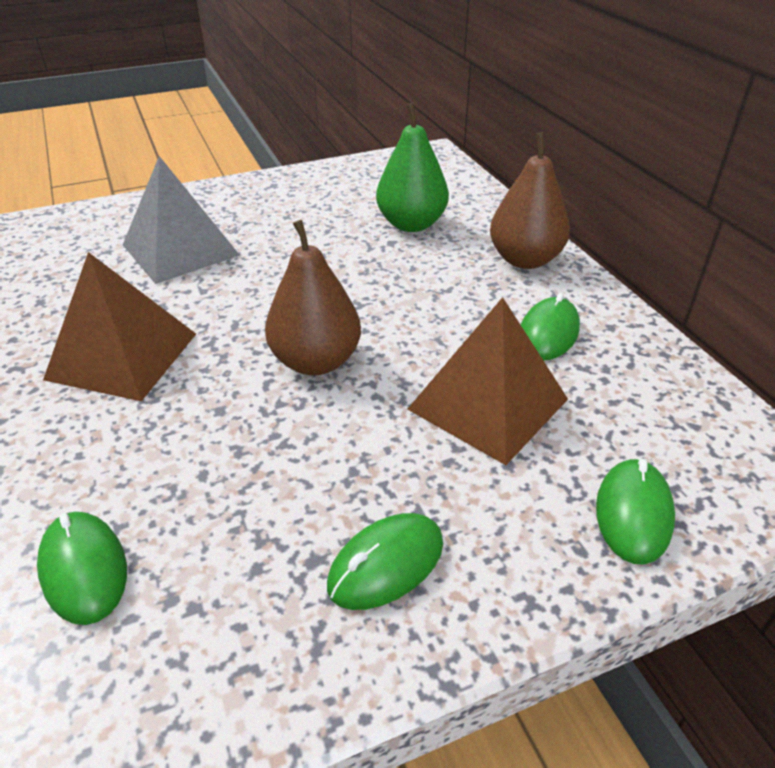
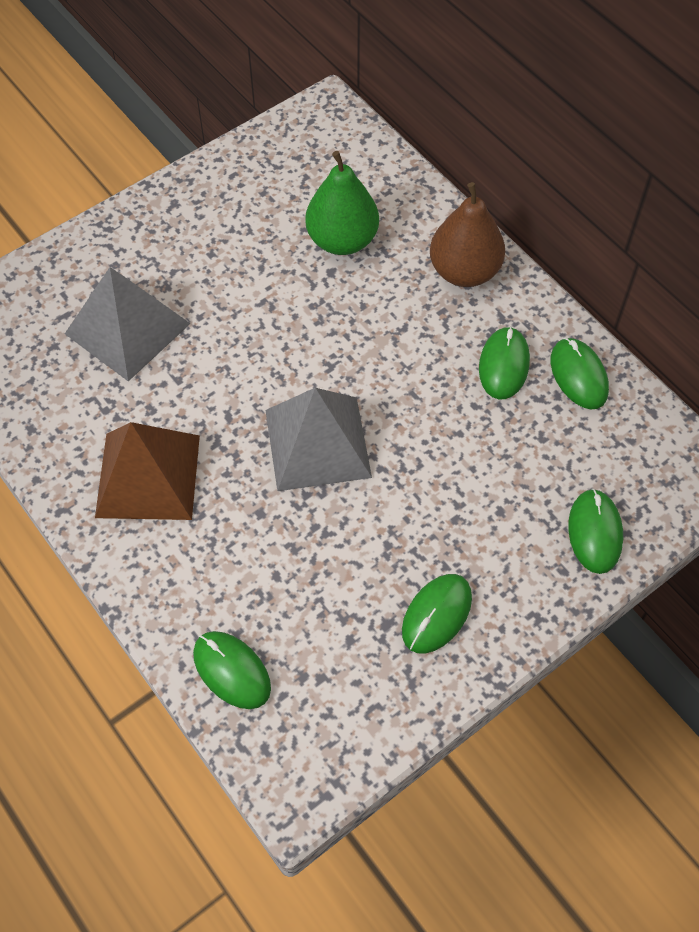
camera: 15 degrees left, 20 degrees up
(316, 361) = (318, 443): brown pear -> grey pyramid
(487, 404) = (471, 456): brown pyramid -> none
(635, 355) = (578, 375): none -> green mouse

